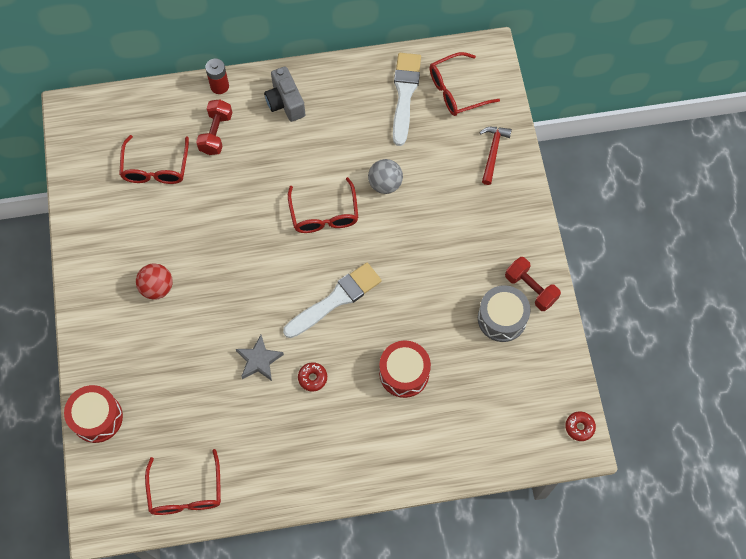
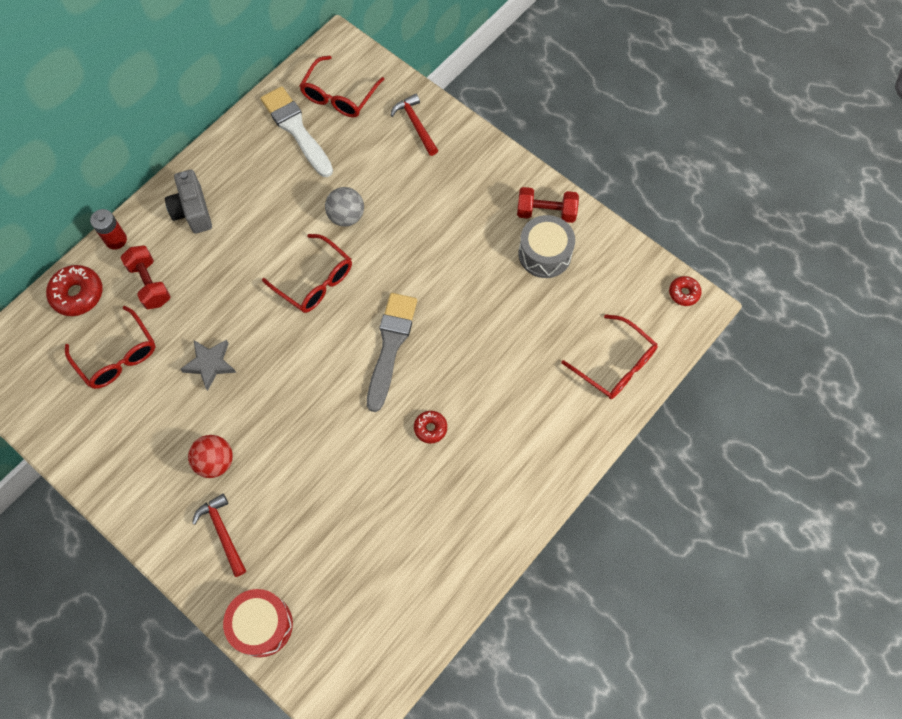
camera: 40 degrees left, 0 degrees up
(123, 338) = (222, 532): none -> red hammer
(165, 106) = (77, 294): none -> red donut
(186, 492) = (406, 621): red glasses -> red glasses (616, 365)
(259, 360) = (369, 451): grey star -> grey star (210, 364)
(285, 102) = (192, 211): grey camera -> grey camera turned 45 degrees clockwise
(335, 299) = (390, 346): white brush -> grey brush
(404, 373) = (505, 362): red drum -> none

